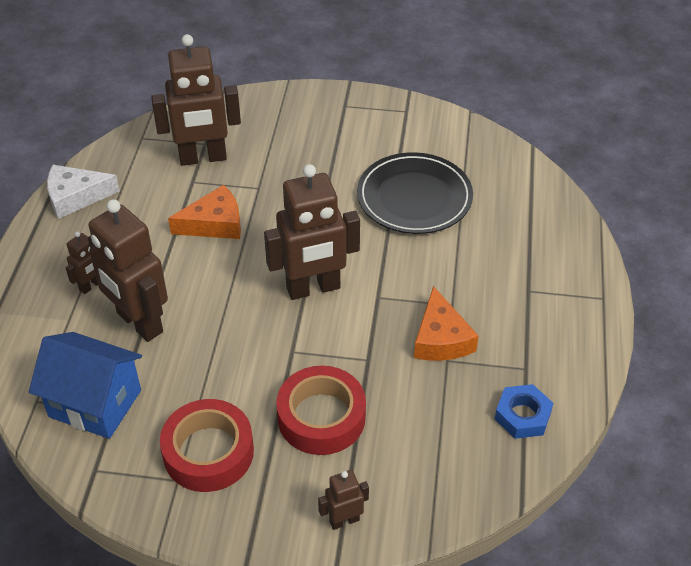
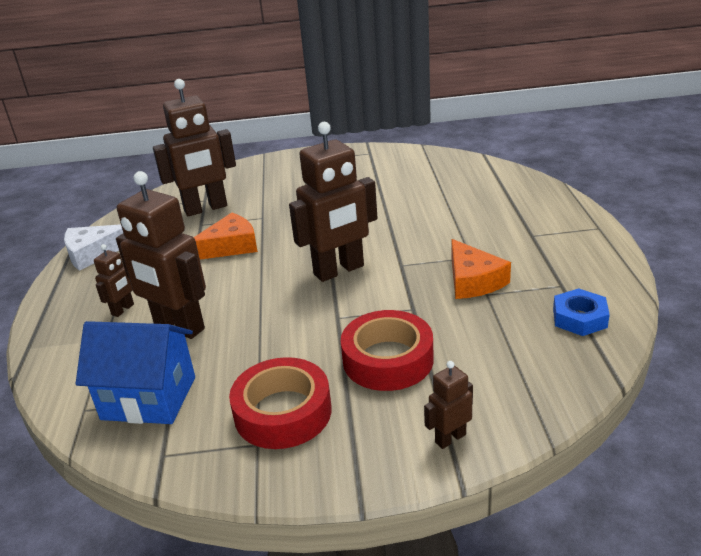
camera: 10 degrees left, 15 degrees down
(414, 197) = (402, 199): black plate -> none

